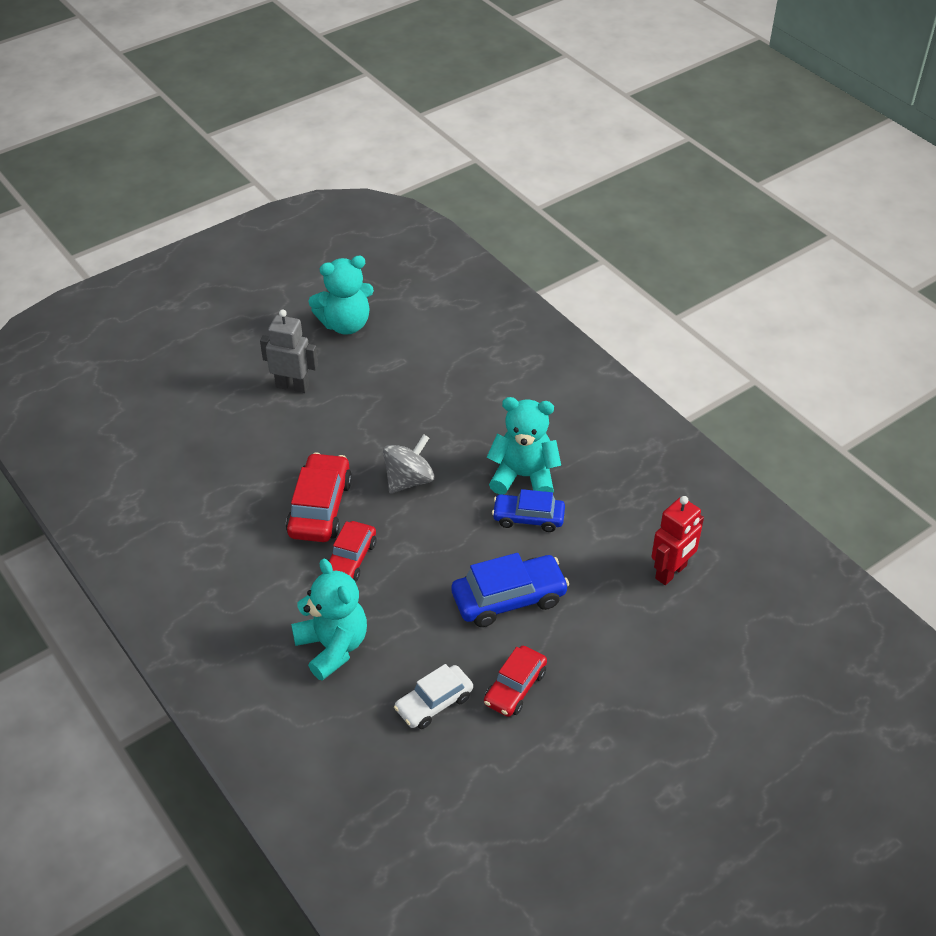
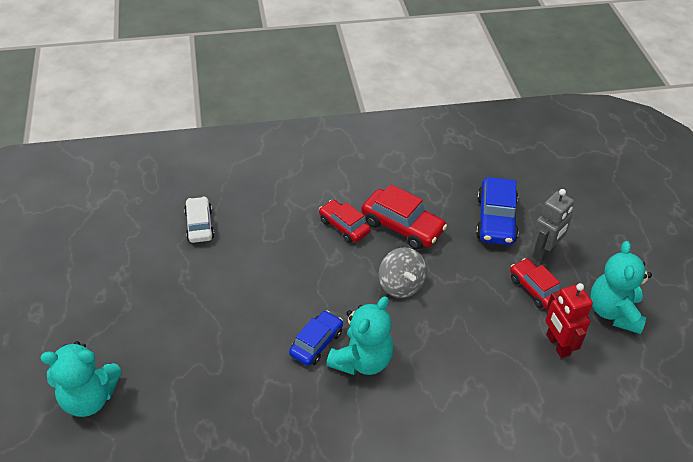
camera: 115 degrees right, 0 degrees up
(333, 647) = (278, 194): turquoise teddy bear -> turquoise teddy bear (89, 398)
(509, 598) = (250, 297): blue car -> blue car (495, 220)
(515, 687) = (177, 269): red car -> red car (535, 289)
(671, 572) = (198, 413): red robot -> red robot (557, 345)

